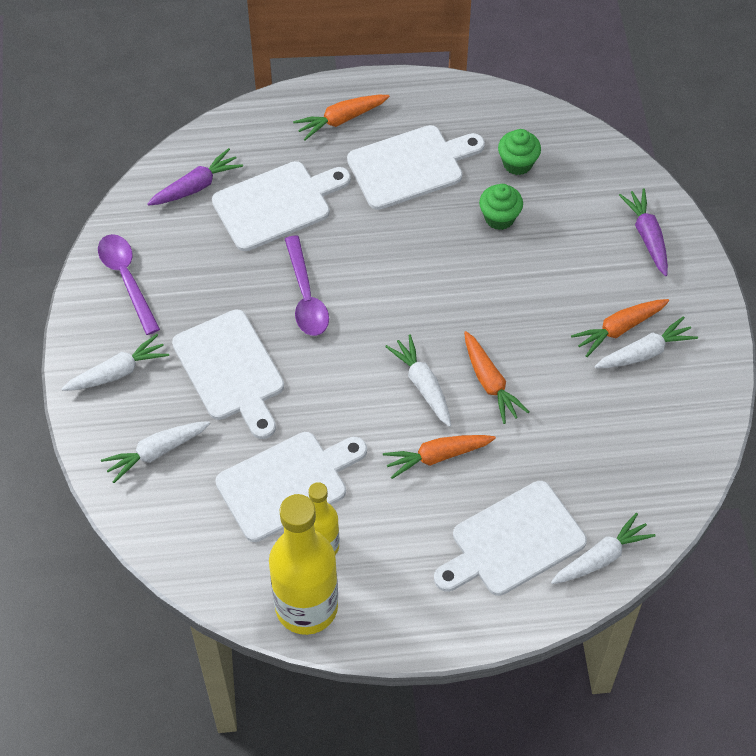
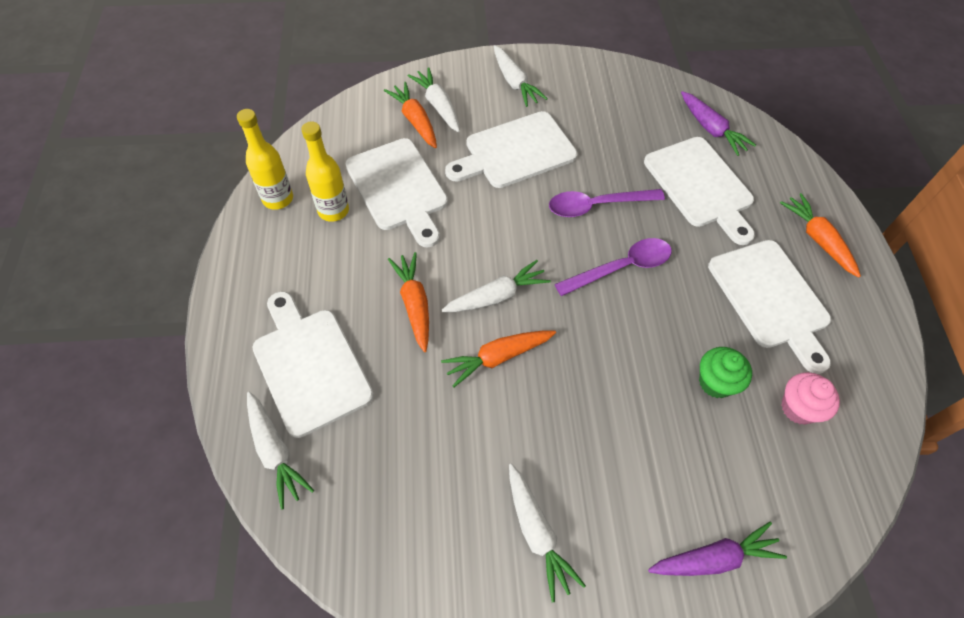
camera: 90 degrees right, 0 degrees up
(127, 279) = (605, 86): purple spoon -> purple spoon (621, 268)
(306, 607) = (278, 199): yellow bottle -> yellow bottle, size x0.57
(517, 163) = (798, 408): green cupcake -> pink cupcake
(619, 329) = (569, 504): orange carrot -> orange carrot (415, 120)

